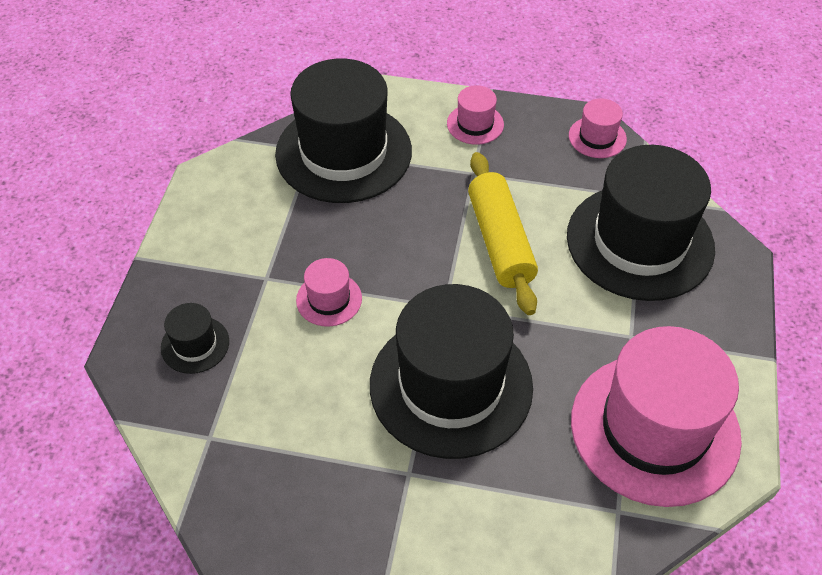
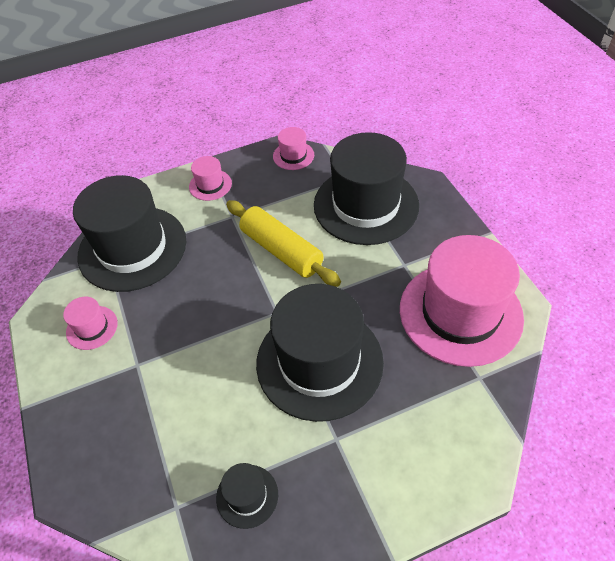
camera: 30 degrees left, 0 degrees up
(195, 344) = (116, 445): black hat -> black hat (247, 496)
(329, 299) = (194, 353): pink hat -> pink hat (92, 327)

